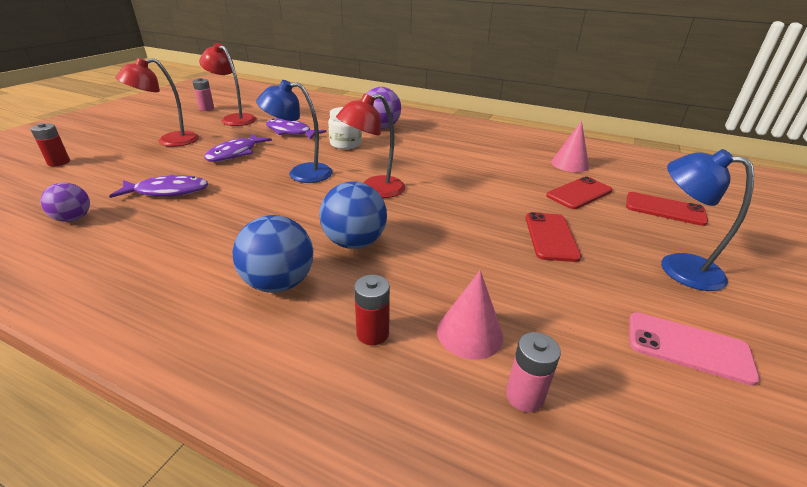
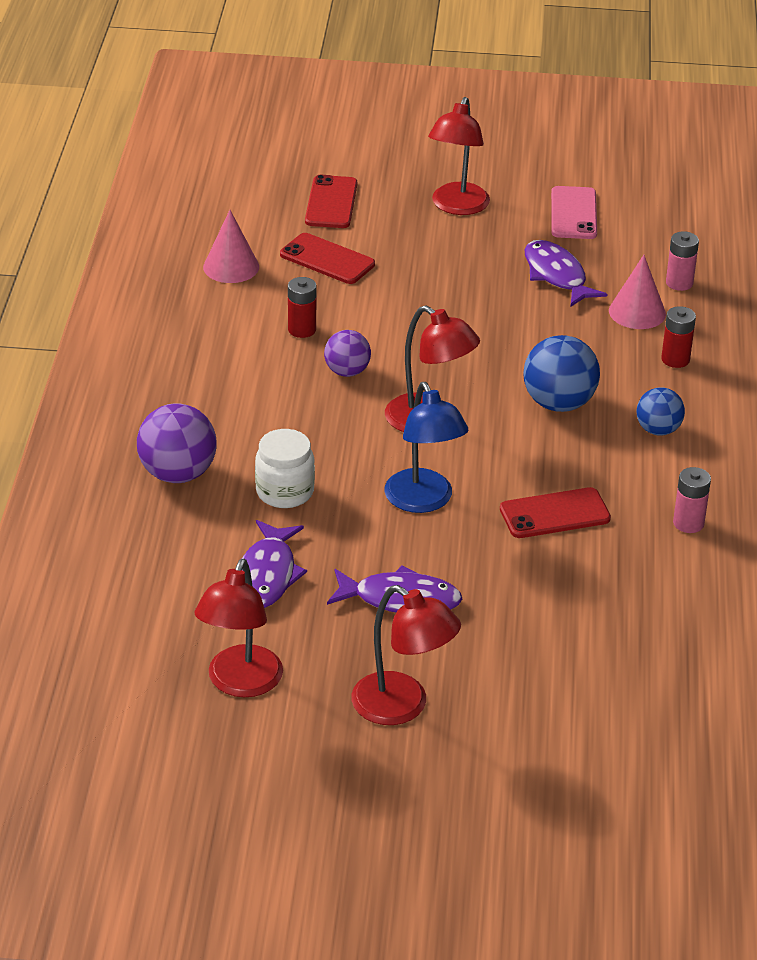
camera: 110 degrees left, 5 degrees up
(59, 162) = (564, 784): red battery -> red battery (302, 329)
(74, 218) = (675, 643): purple ball -> purple ball (347, 371)
(168, 191) = (561, 602): purple fish -> purple fish (556, 275)
(206, 109) = (201, 760): pink battery -> pink battery (688, 523)
(279, 283) = (658, 430): blue ball -> blue ball, size x0.62
(551, 237) = (452, 277): red phone -> red phone (554, 514)
(677, 267) = (457, 207): blue lamp -> red lamp

